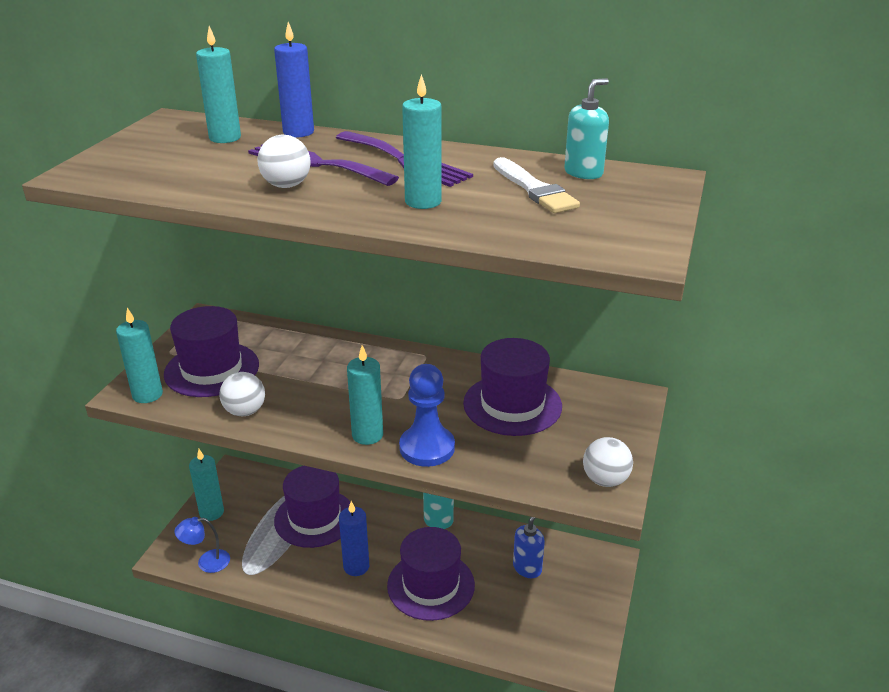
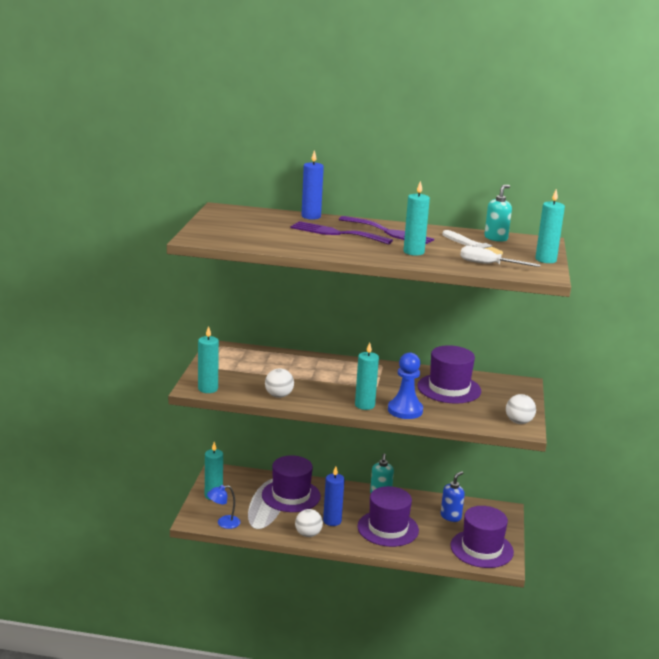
camera: 10 degrees left, 10 degrees down
(212, 369) = (242, 375): purple hat -> purple hat (481, 549)
(225, 138) = (267, 219): turquoise candle -> turquoise candle (545, 260)
(286, 185) = (328, 244): white ball -> white ball (308, 534)
(545, 229) = (489, 264): none -> white screwdriver

